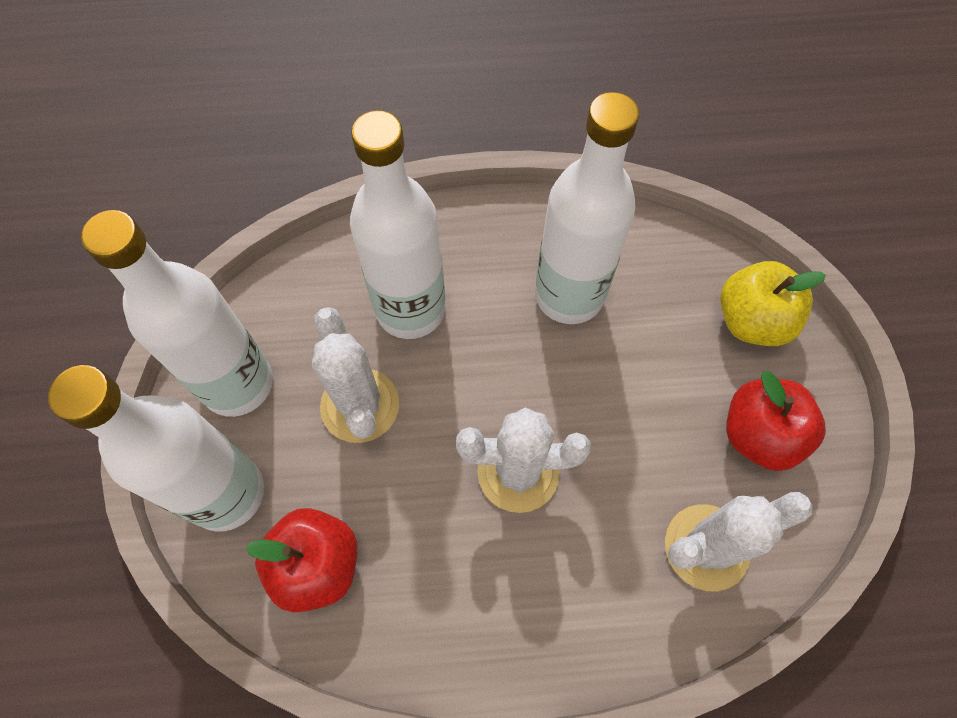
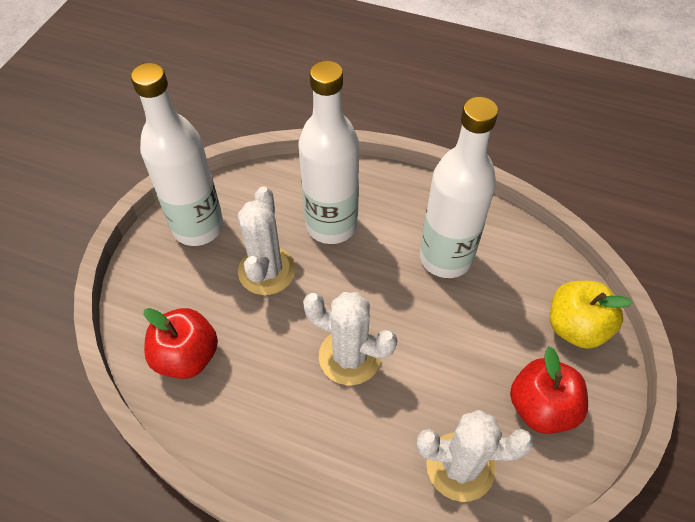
camera: 25 degrees right, 10 degrees down
(227, 493) = (156, 289): white bottle -> none

